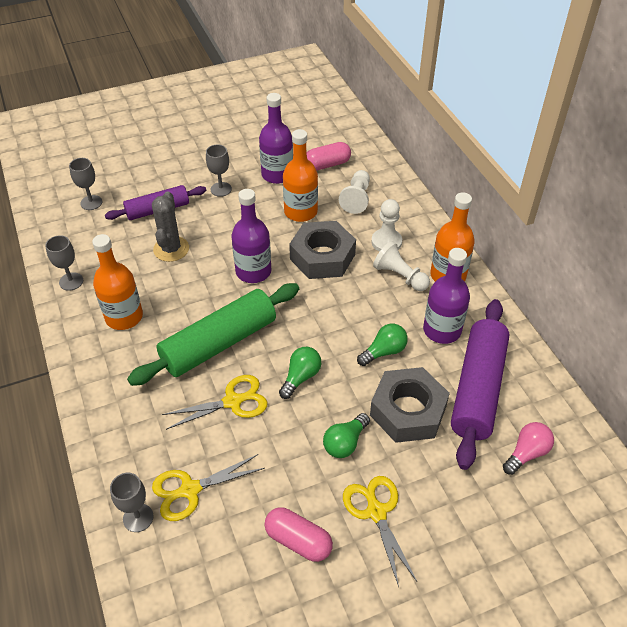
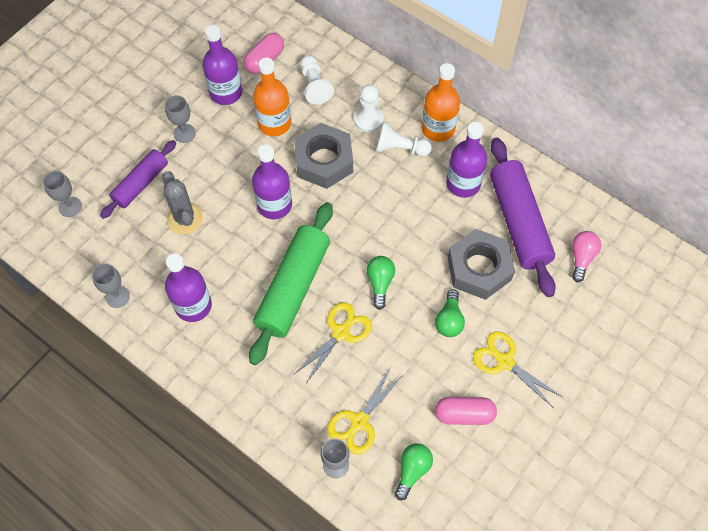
camera: 30 degrees left, 15 degrees up
(124, 317) = (193, 305): orange bottle -> purple bottle
(384, 351) = (430, 226): green light bulb -> green light bulb (412, 470)

